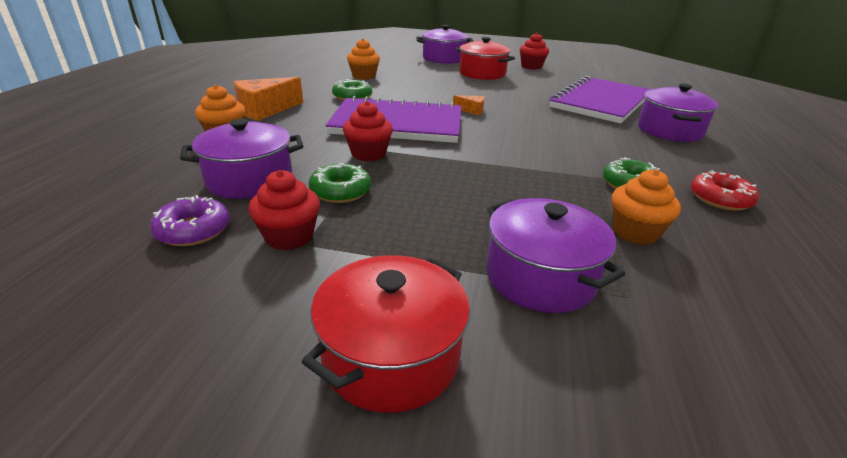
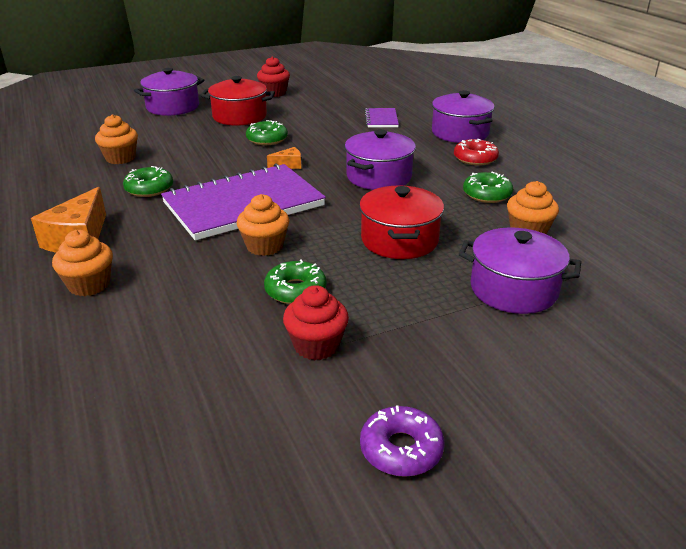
camera: 35 degrees left, 0 degrees up
(193, 230) = (229, 380): purple donut -> purple donut (401, 449)
(250, 180) = (198, 316): purple pot -> purple pot (379, 177)
(368, 154) = (264, 246): red cupcake -> orange cupcake
(391, 355) = (498, 381): red pot -> red pot (399, 240)
(481, 91) = (267, 139): none -> green donut
(600, 102) = (381, 119): purple notebook -> purple notebook, size x0.43
(720, 199) = (547, 184): red donut -> red donut (475, 158)

